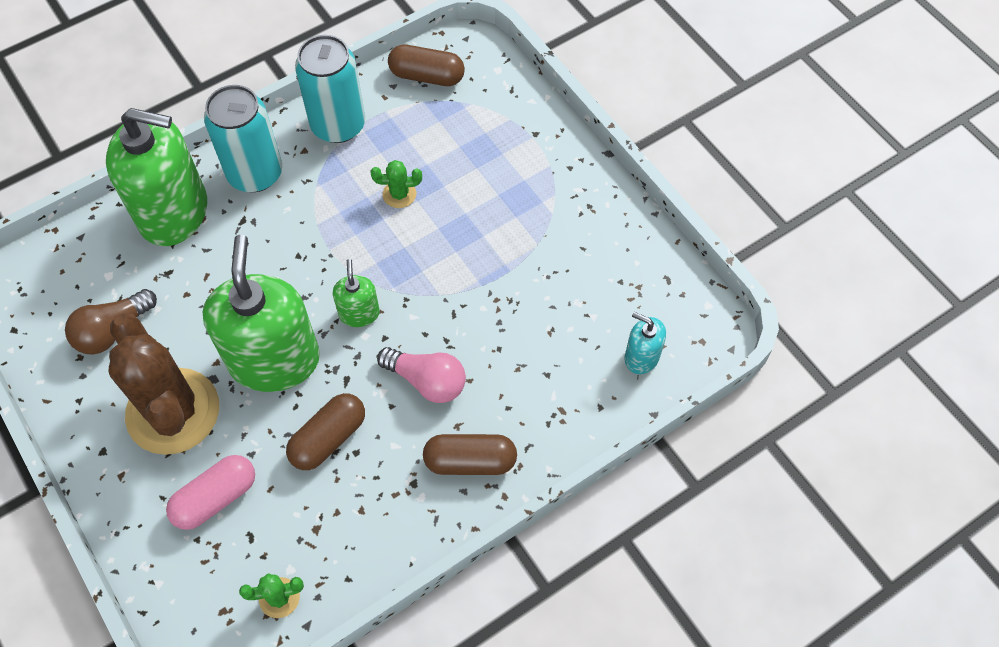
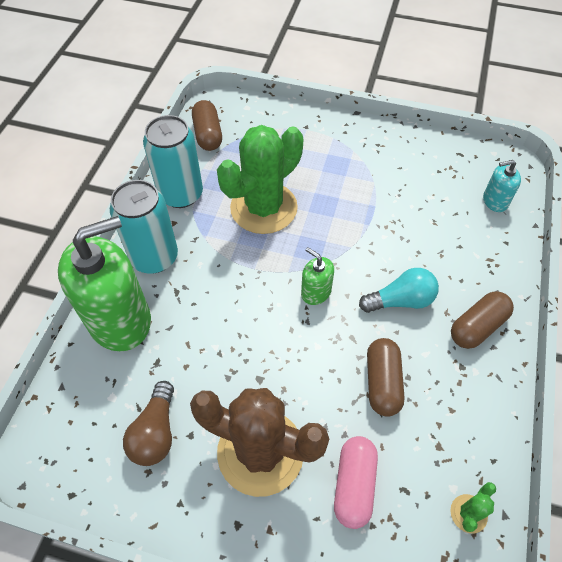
camera: 40 degrees left, 5 degrees down
(274, 360) = (293, 361): green soap dispenser -> none
(399, 194) = (264, 208): green cactus -> green cactus, size x2.49
(427, 76) = (208, 134): brown capsule -> brown capsule turned 75 degrees counterclockwise
(427, 381) = (400, 300): pink light bulb -> turquoise light bulb

